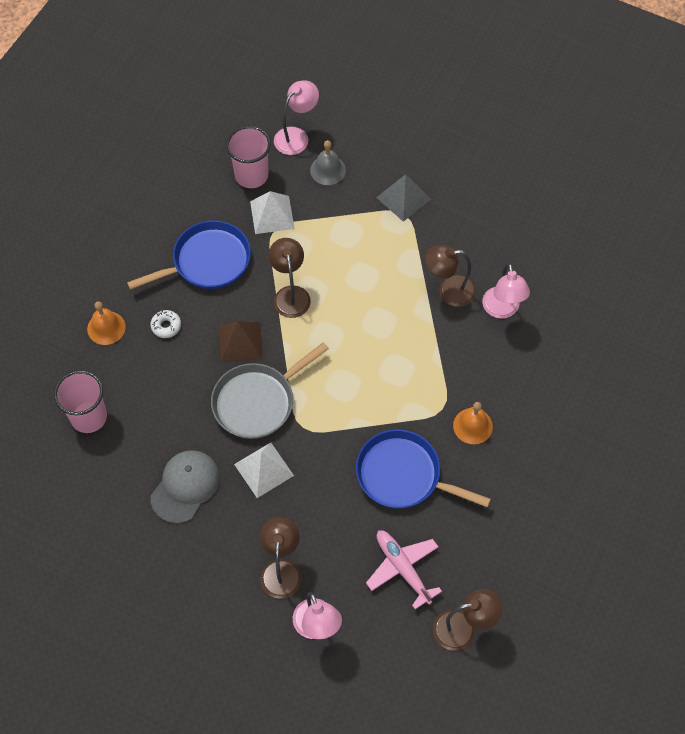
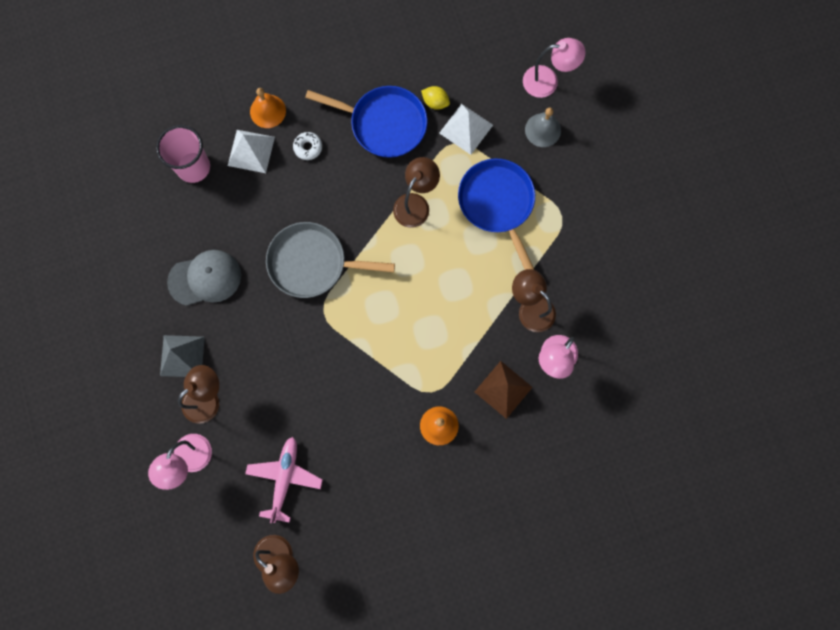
camera: 45 degrees right, 15 degrees up
(230, 216) = (435, 102): none -> yellow lemon
(240, 342) = (345, 207): brown pyramid -> brown pyramid (503, 389)
(251, 175) = (483, 84): pink cup -> none
(264, 469) = (267, 316): white pyramid -> white pyramid (251, 151)
(403, 198) = (575, 204): grey pyramid -> grey pyramid (182, 356)
(403, 475) = (354, 413): blue pan -> blue pan (497, 204)

